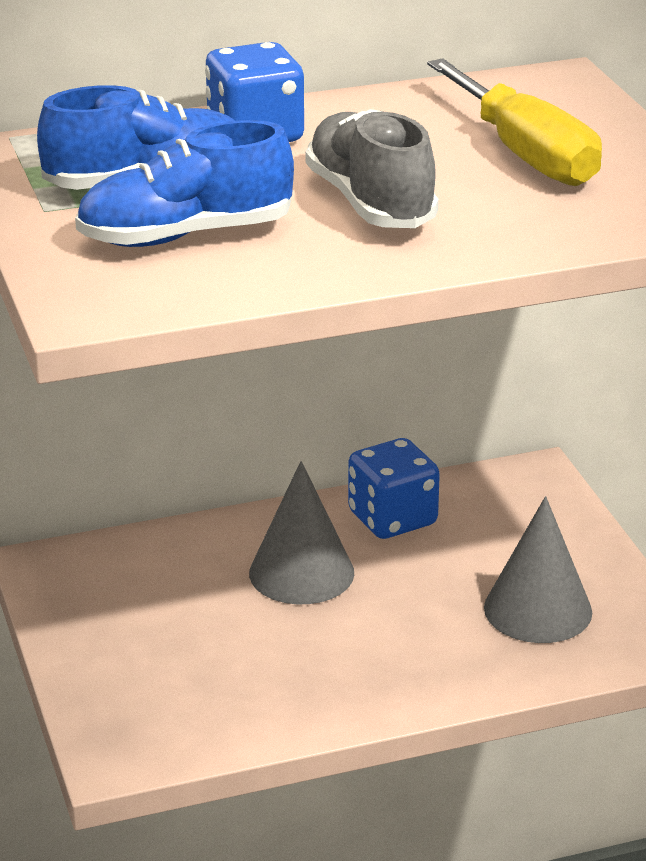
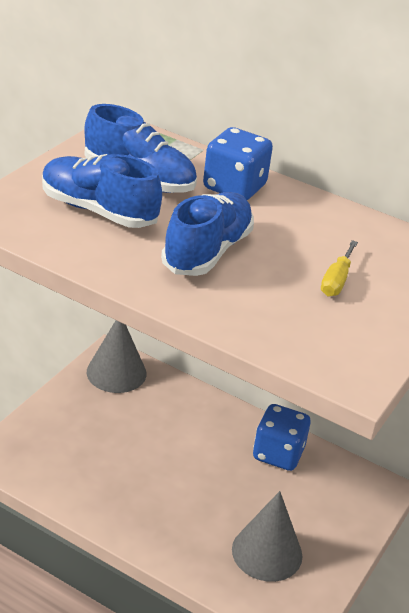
camera: 45 degrees right, 5 degrees up
(301, 572) = (197, 444): grey cone -> grey cone (116, 372)
(370, 202) = (207, 251): grey shoe -> blue shoe
(525, 154) = (336, 281): yellow screwdriver -> yellow screwdriver, size x0.49

